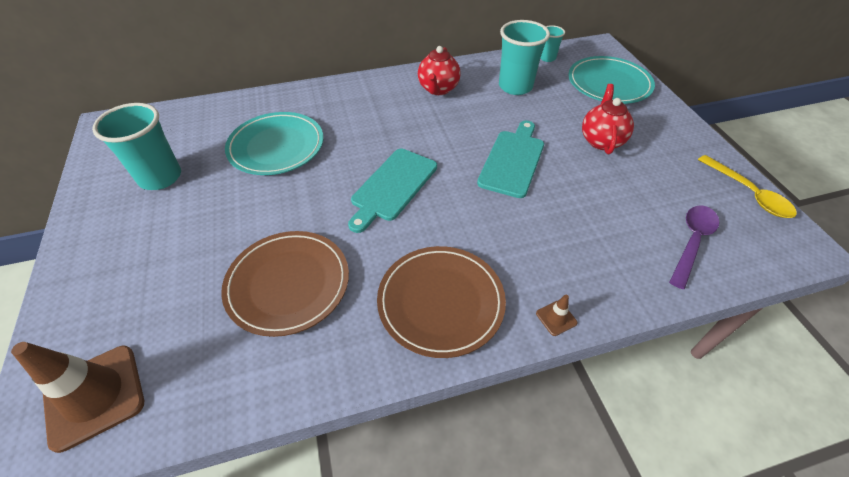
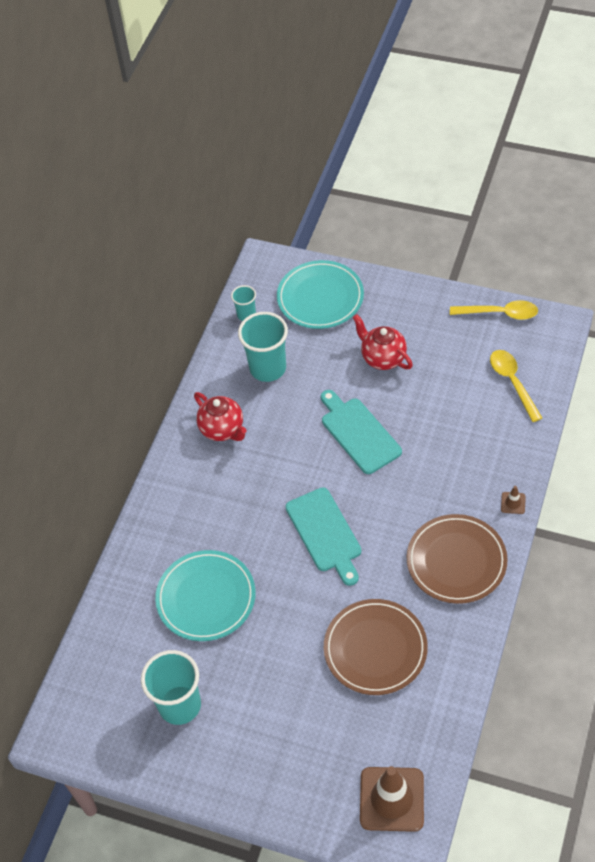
camera: 50 degrees left, 5 degrees up
(692, 242) = (512, 382): purple spoon -> yellow spoon

